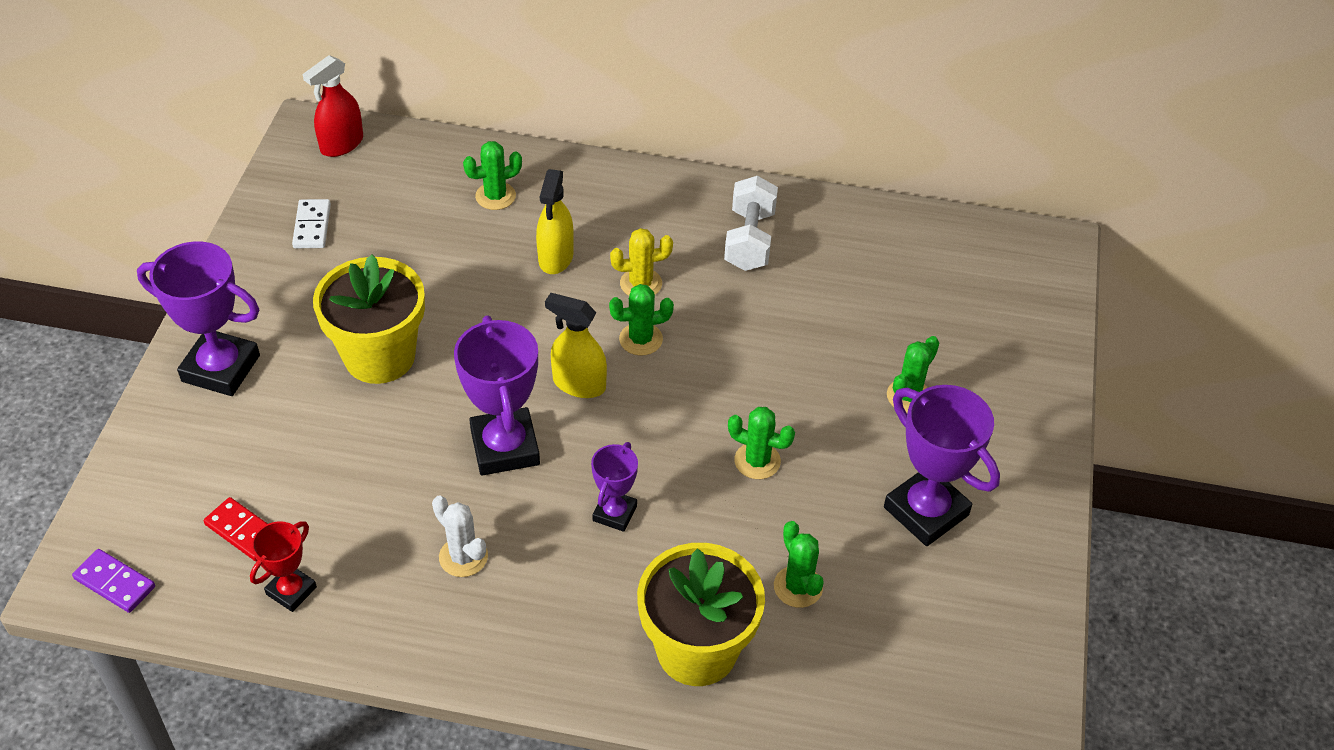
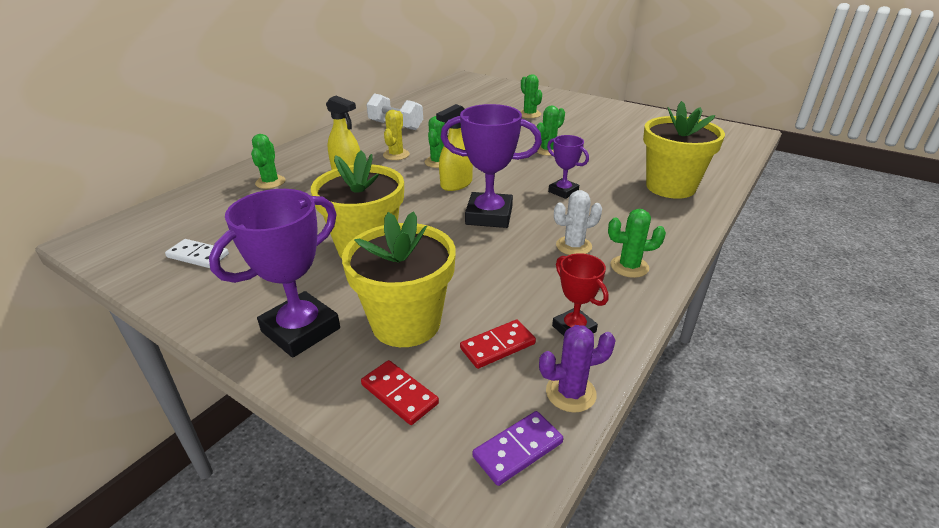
camera: 65 degrees left, 15 degrees down
(157, 477) = (399, 394): none -> red domino
(193, 607) = (570, 393): none -> purple cactus
(256, 445) = (406, 323): none -> yellow flower pot
(341, 144) = (131, 229): red spray bottle -> none
(798, 587) = (635, 156): green cactus -> green cactus (629, 267)
(926, 511) = (600, 123): purple trophy -> none

